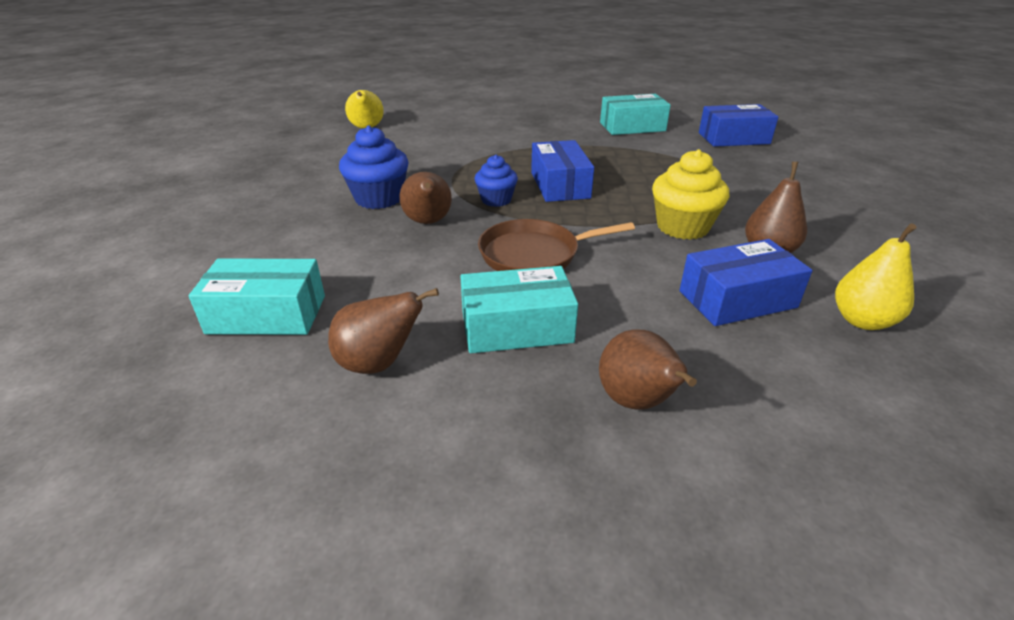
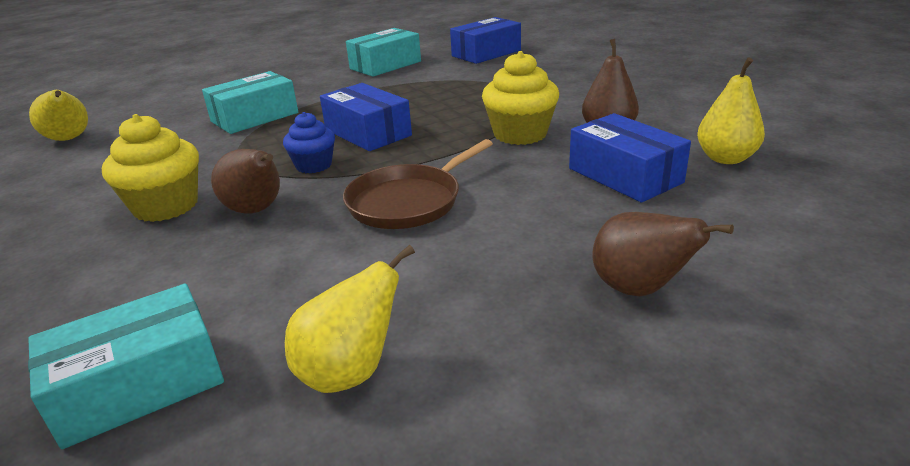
camera: 30 degrees left, 5 degrees down
(379, 198) = (166, 206): blue cupcake -> yellow cupcake
(379, 363) = (350, 372): brown pear -> yellow pear
(516, 327) = (463, 273): turquoise box -> turquoise box (255, 117)
(737, 299) = (625, 175): blue box -> blue box turned 75 degrees counterclockwise

